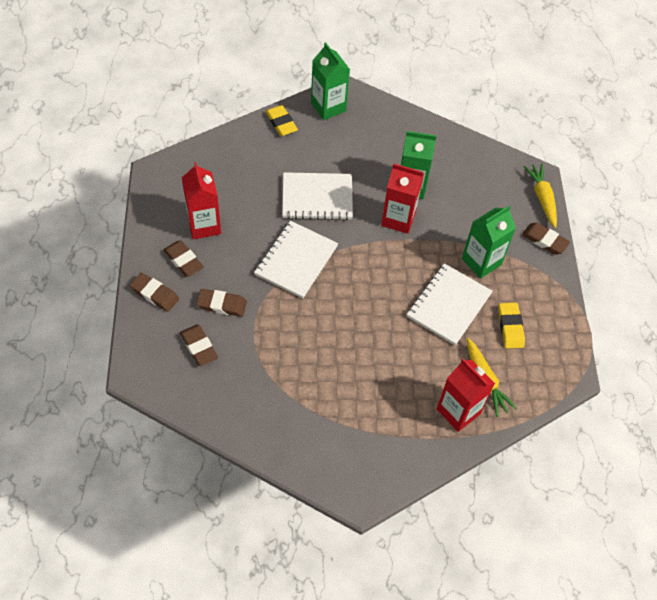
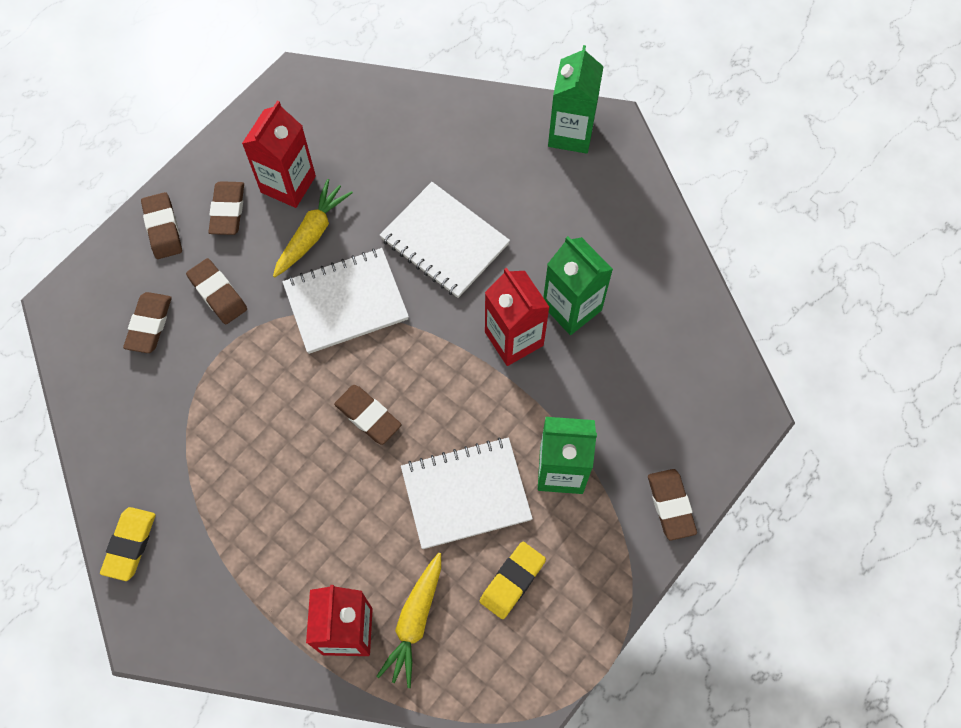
camera: 45 degrees right, 10 degrees up
(281, 123) = (494, 116): yellow eraser -> yellow eraser (130, 545)
(364, 305) = (368, 416): none -> brown eraser
(542, 198) = (726, 447): yellow carrot -> yellow carrot (312, 234)

